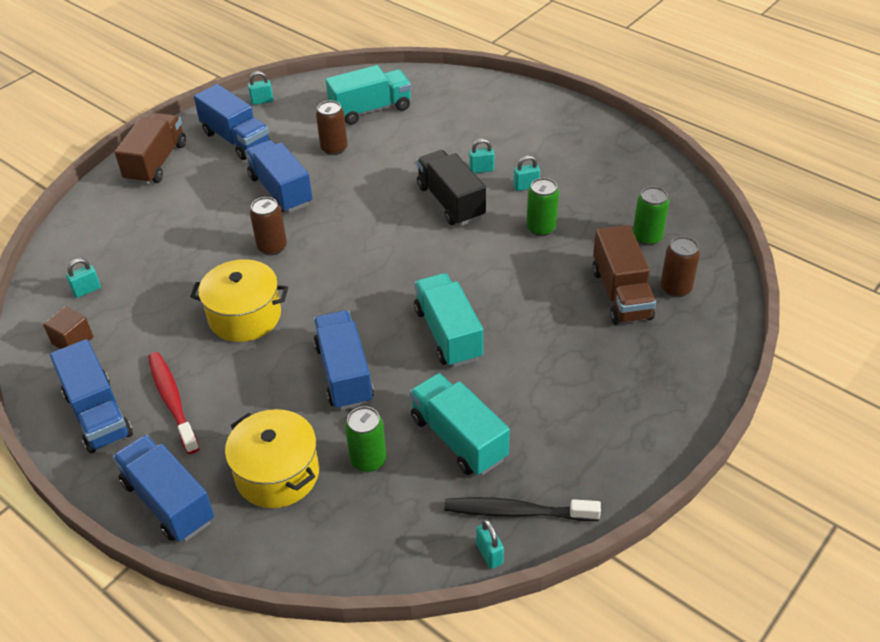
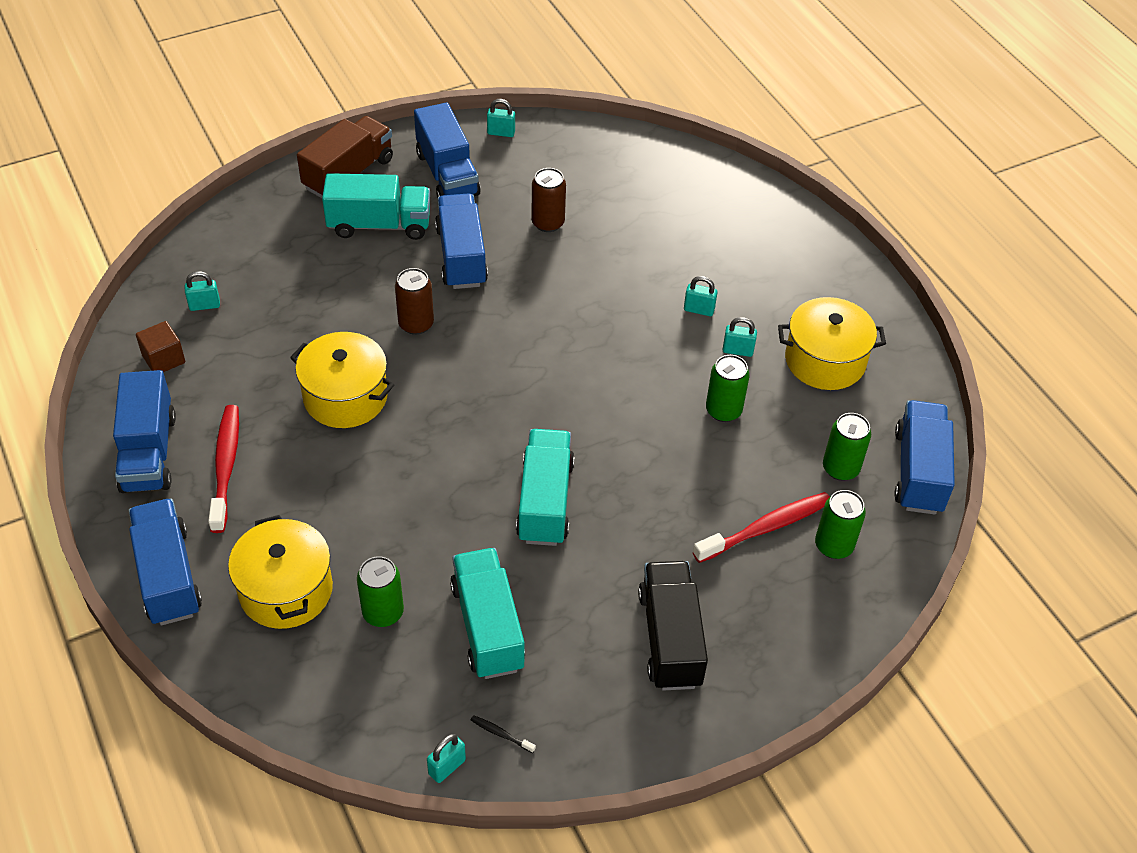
camera: 20 degrees right, 5 degrees up
(344, 374) = (411, 504): blue truck -> blue truck (918, 471)
(371, 110) = (616, 186): turquoise truck -> turquoise truck (379, 225)
(450, 202) = (640, 339): black truck -> black truck (670, 638)
(489, 554) = (447, 767): turquoise padlock -> turquoise padlock turned 45 degrees clockwise
(517, 512) = (501, 734): black toothbrush -> black toothbrush, size x0.41
(591, 173) = (825, 360): none -> yellow pot
(621, 294) = (765, 528): brown truck -> red toothbrush
(675, 288) = (833, 545): brown can -> green can

